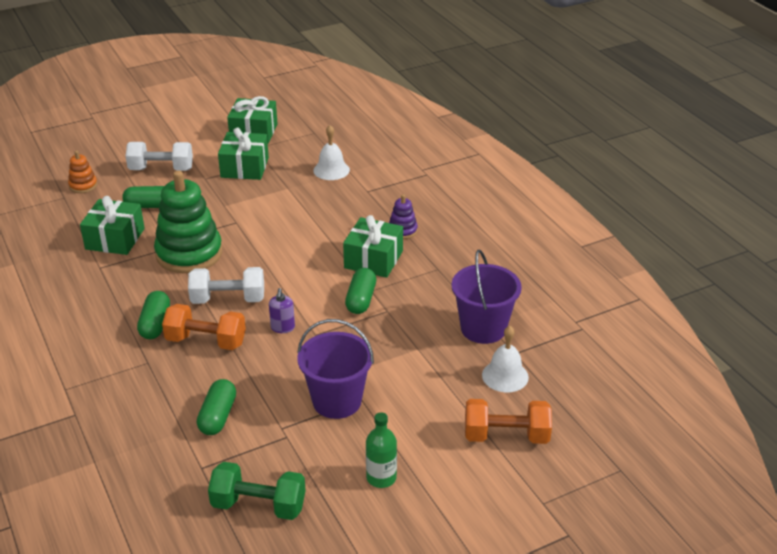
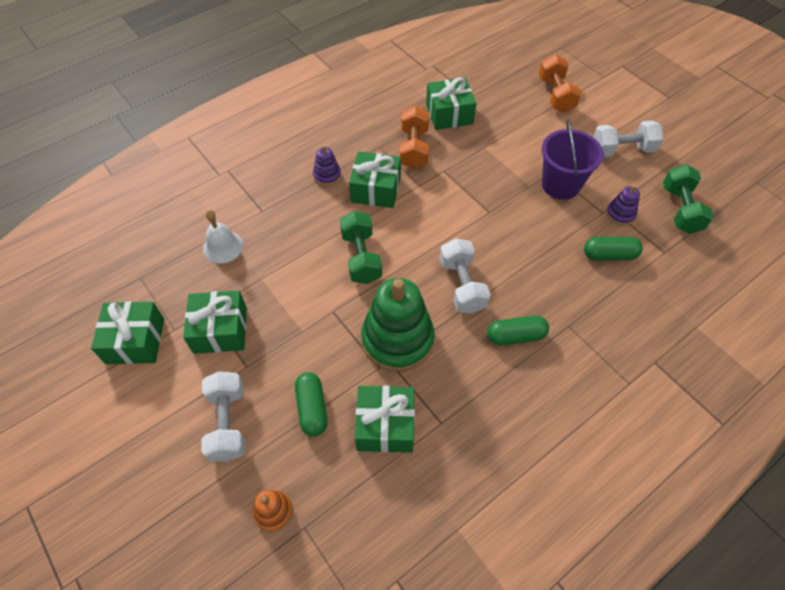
camera: 100 degrees left, 20 degrees up
(206, 341) = (525, 287): orange dumbbell -> orange dumbbell (414, 149)
(272, 443) = (620, 214): none -> purple stacking toy
(282, 328) = (488, 235): purple soap dispenser -> none
(288, 242) = (361, 257): none -> green dumbbell
(361, 300) = (435, 189): green capsule -> none
(381, 478) = (622, 150): green bottle -> white dumbbell
(483, 328) = (449, 114): purple bucket -> green gift
(505, 376) = (497, 99): white bell -> none

